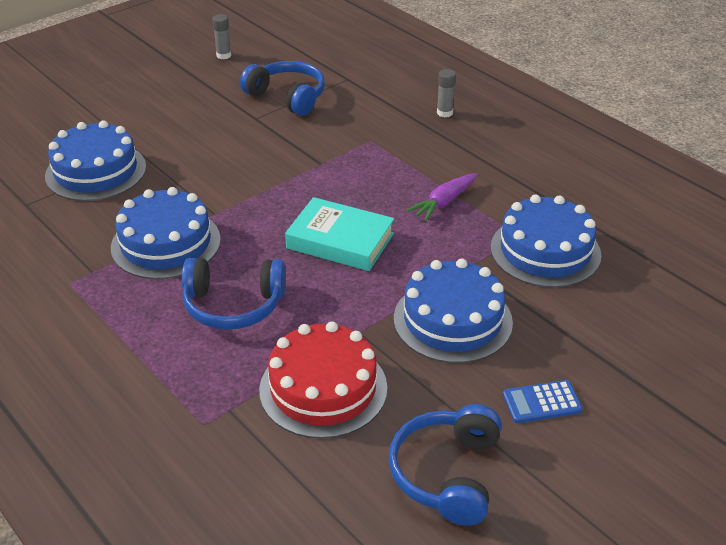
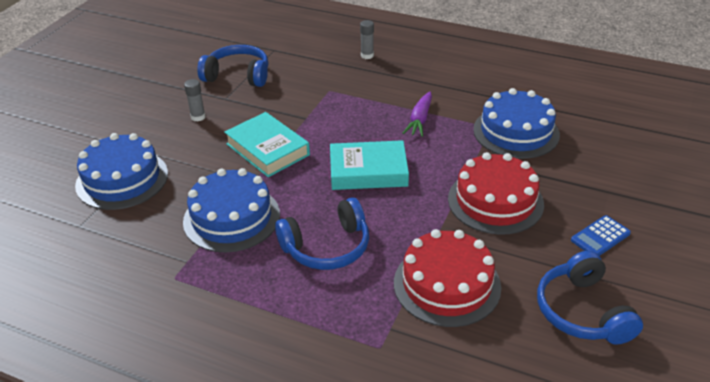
camera: 25 degrees left, 0 degrees up
(224, 55) = (158, 57): grey glue stick -> grey glue stick (198, 117)
(255, 185) = (267, 149): none -> turquoise book
(452, 320) = (495, 201): blue cake -> red cake

